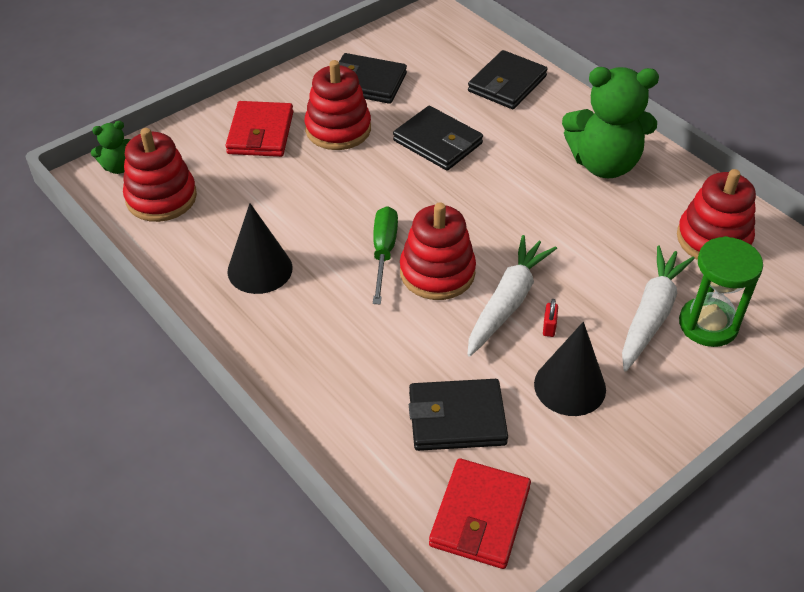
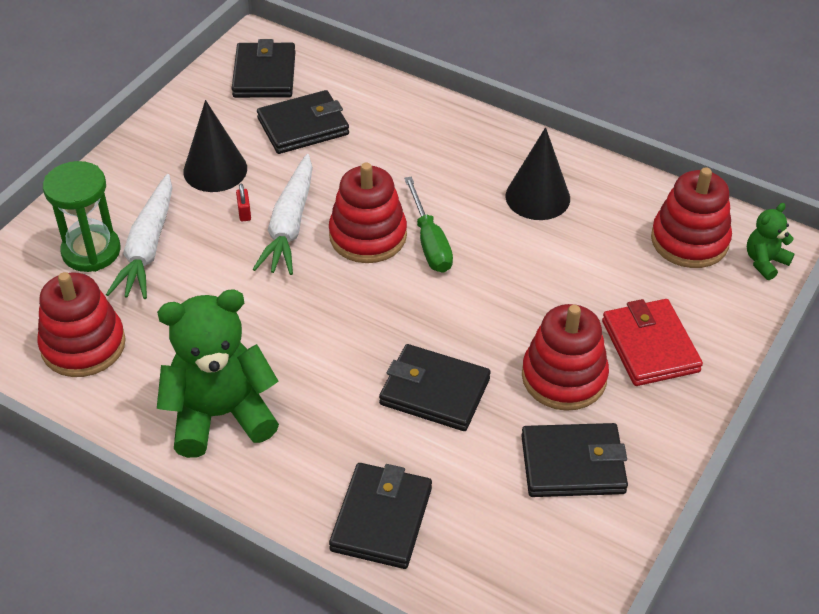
camera: 160 degrees right, 0 degrees up
(480, 516) = (264, 74): red wallet -> black wallet

